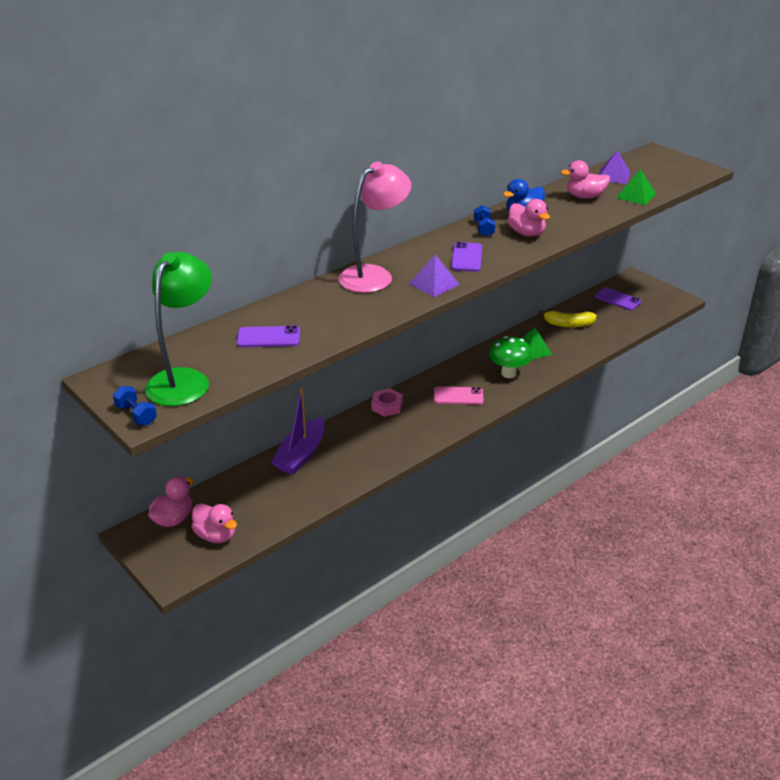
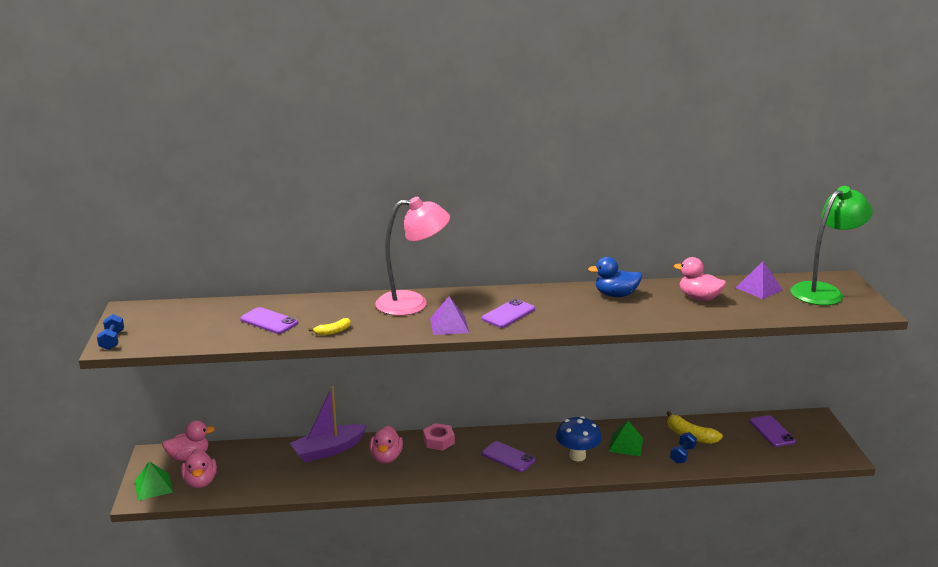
camera: 35 degrees right, 10 degrees down
(184, 380) = (174, 329): green lamp -> green lamp (823, 291)
(344, 325) = (333, 332): none -> yellow banana
(458, 396) = (508, 457): pink phone -> purple phone
(483, 229) = (559, 296): blue dumbbell -> blue dumbbell (682, 455)
(508, 373) = (577, 456): green mushroom -> blue mushroom
(526, 233) = (593, 311): pink duck -> pink duck (386, 457)
(636, 195) = (755, 312): green pyramid -> green pyramid (153, 486)

